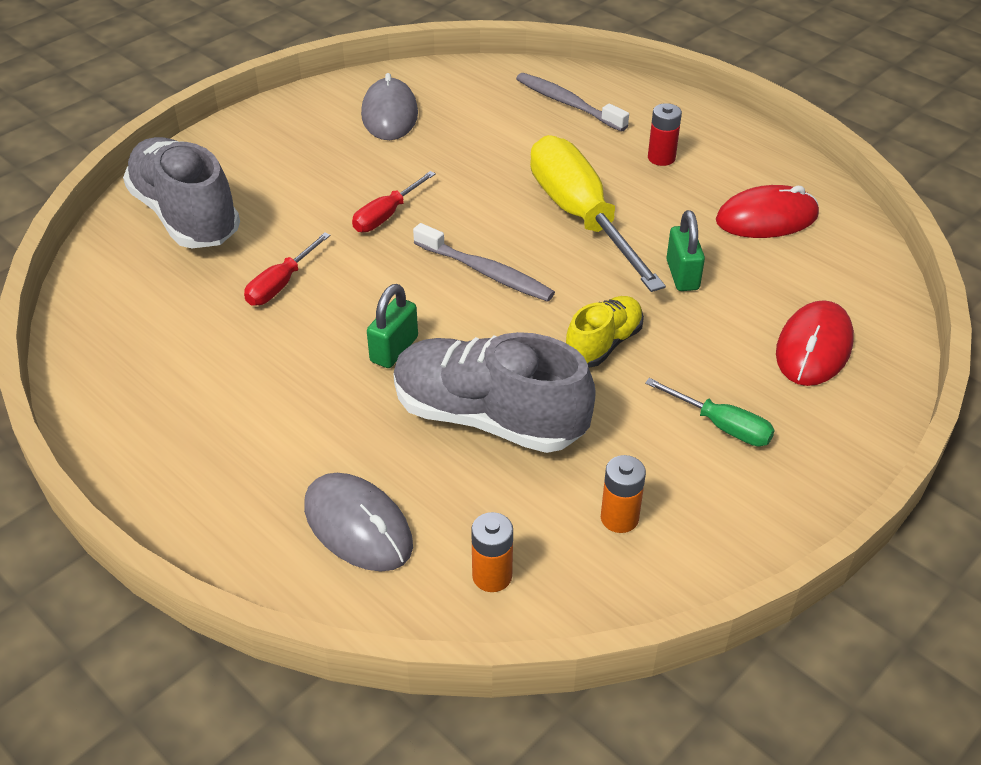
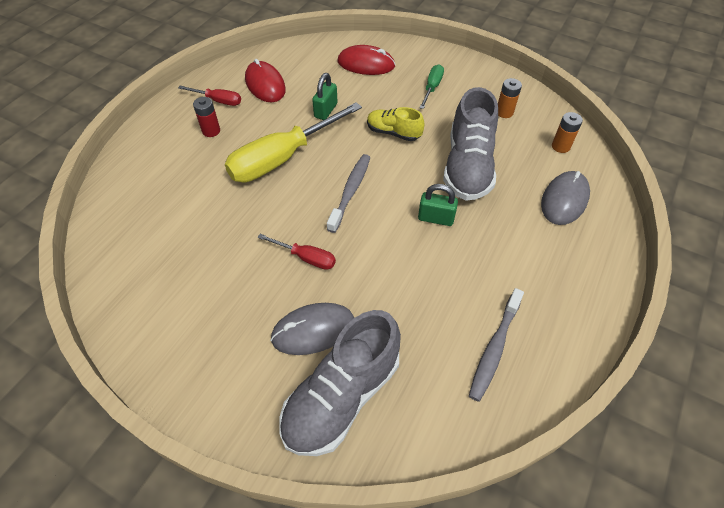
camera: 105 degrees left, 10 degrees up
(281, 284) = (400, 297): red screwdriver -> red screwdriver (218, 101)
(389, 114) = (169, 293): grey mouse -> grey mouse (313, 330)
(567, 103) = (146, 185): grey toothbrush -> grey toothbrush (494, 349)
(682, 275) = (325, 110): green padlock -> green padlock turned 45 degrees counterclockwise

